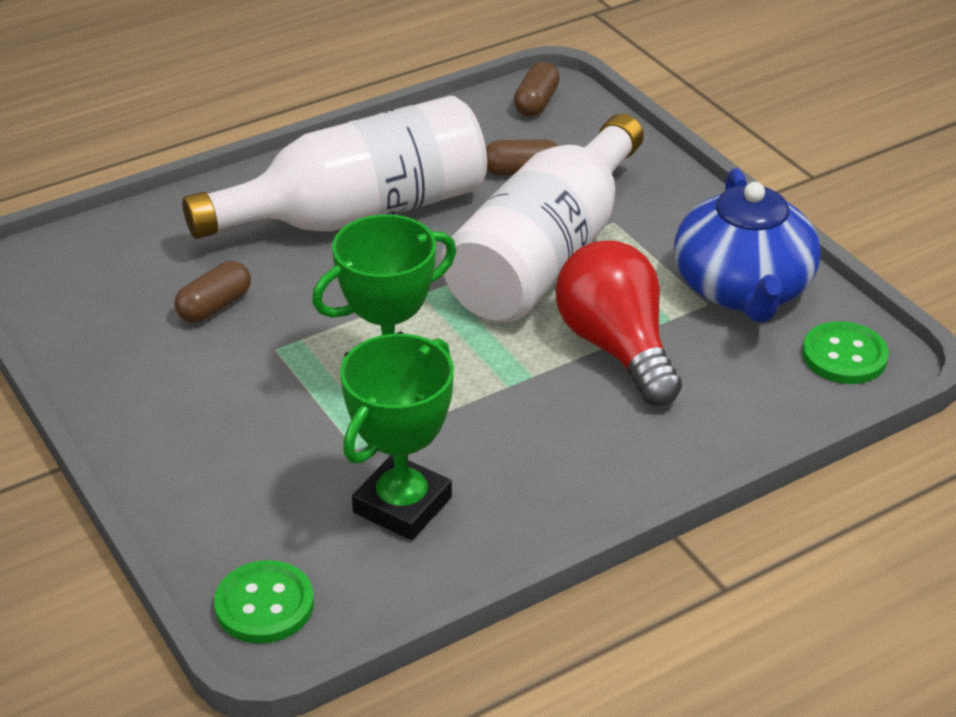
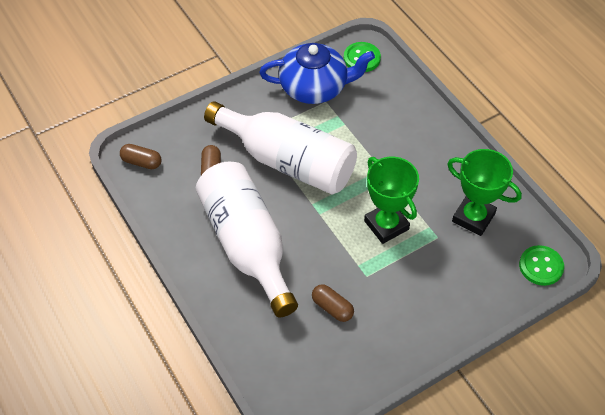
camera: 90 degrees left, 15 degrees up
(616, 347) = (359, 136): red light bulb -> none

